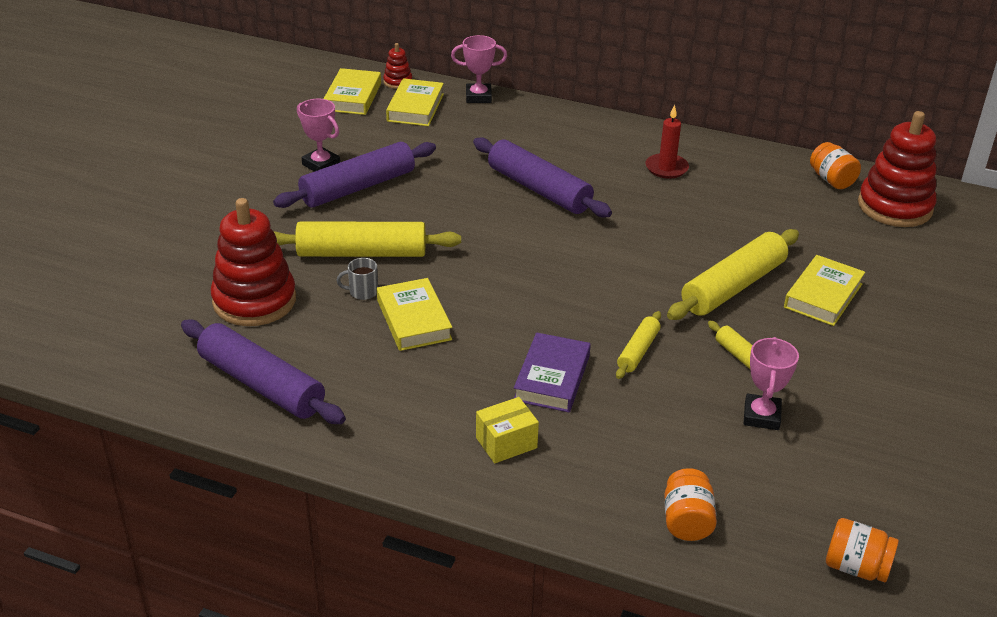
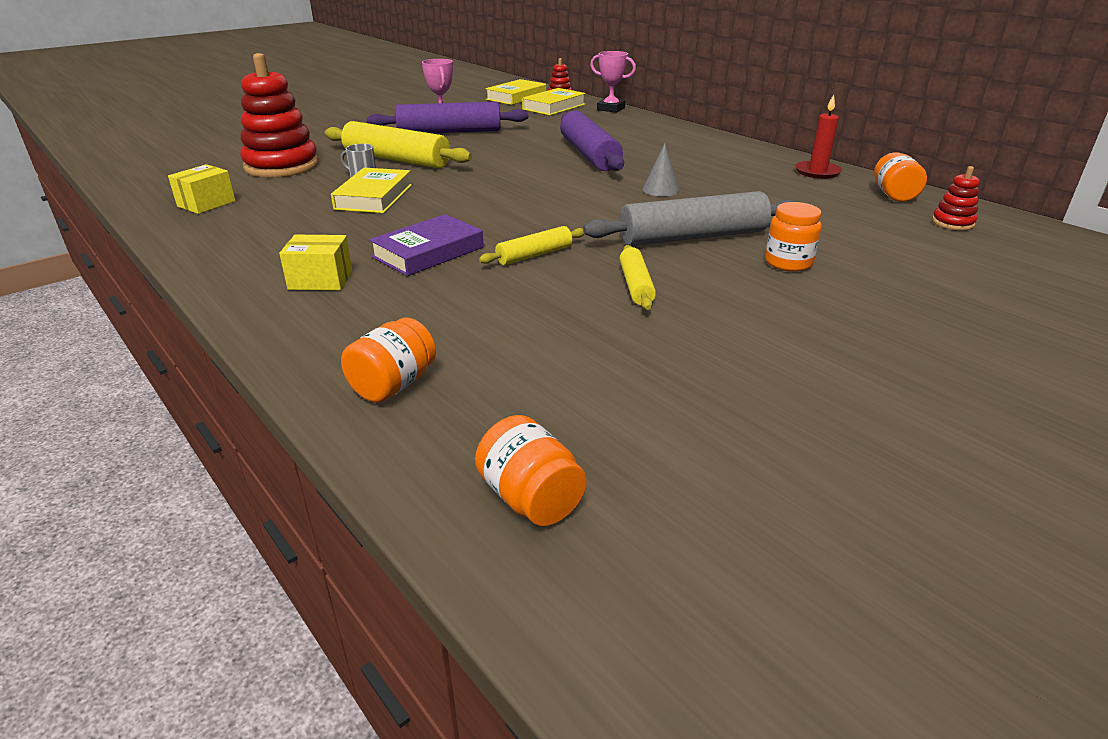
camera: 30 degrees right, 5 degrees down
(261, 384) = (206, 204): purple rolling pin -> yellow box
(652, 228) = (660, 189): none -> grey cone
(666, 168) = (723, 162): red candle -> red candle (817, 172)
(733, 286) = (693, 237): yellow rolling pin -> grey rolling pin
(761, 416) = (597, 329): pink trophy -> none
(823, 296) = (788, 263): yellow book -> orange jar
(894, 207) = (952, 223): red stacking toy -> red stacking toy, size x0.45

